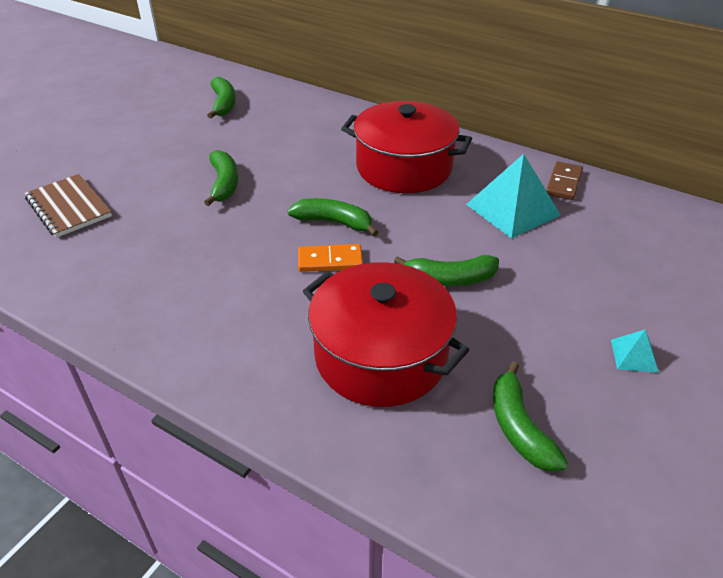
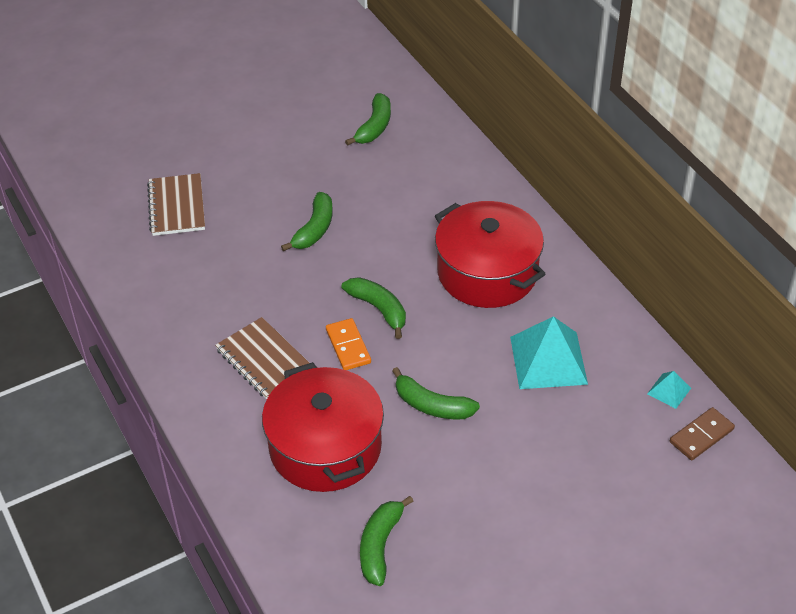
camera: 30 degrees right, 5 degrees up
(254, 302) = (264, 360): none -> brown notebook
(330, 260) = (348, 346): orange domino -> orange domino turned 45 degrees clockwise
(564, 183) = (626, 351): brown domino -> brown domino (701, 436)
(634, 355) = (520, 536): turquoise pyramid -> turquoise pyramid (669, 391)

